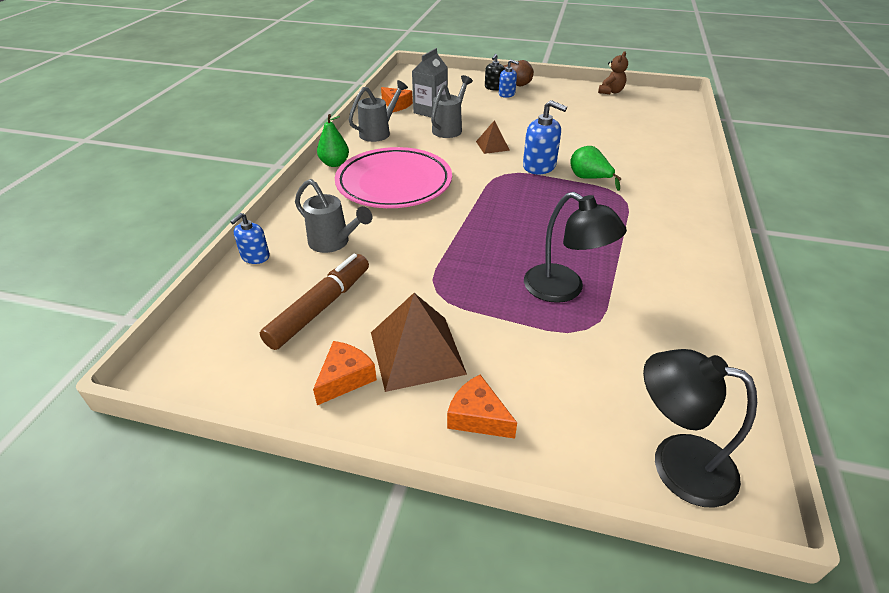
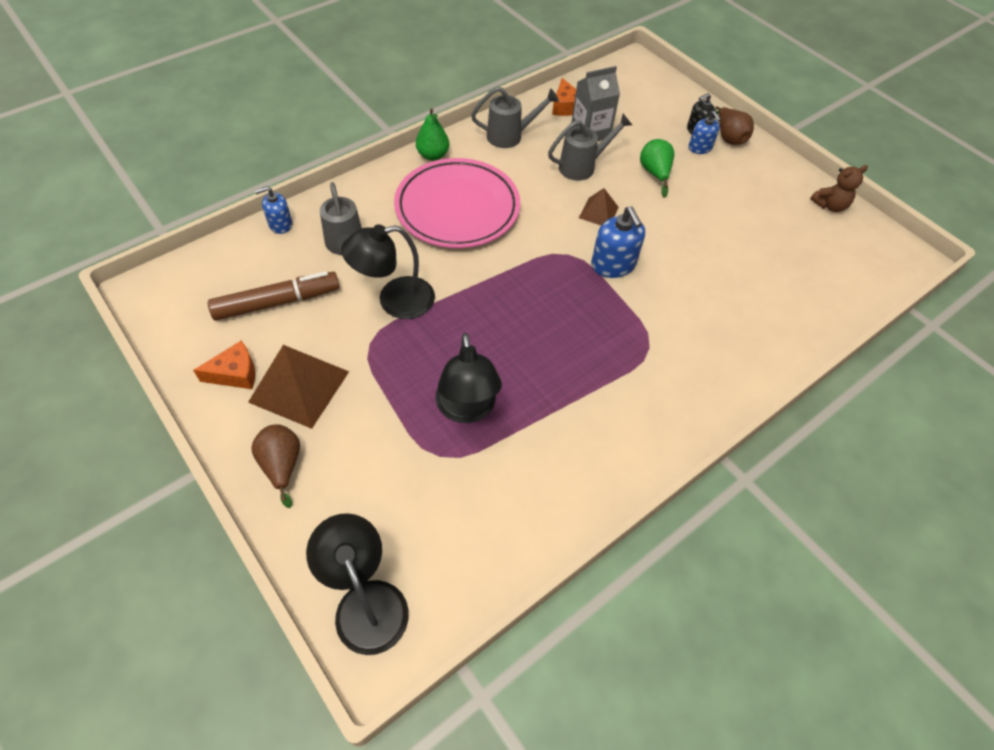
camera: 35 degrees right, 15 degrees up
(420, 256) = (394, 301): none -> black lamp
(477, 417) = (282, 465): orange cheese -> brown pear
(589, 179) = (643, 309): green pear -> green pear (654, 173)

